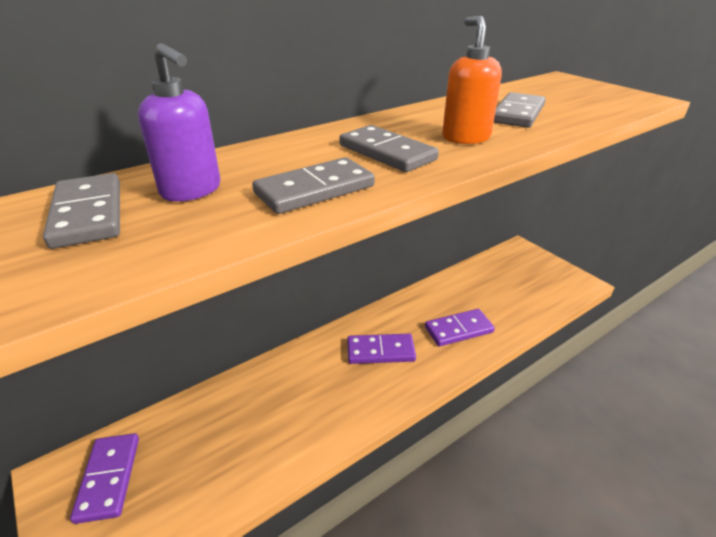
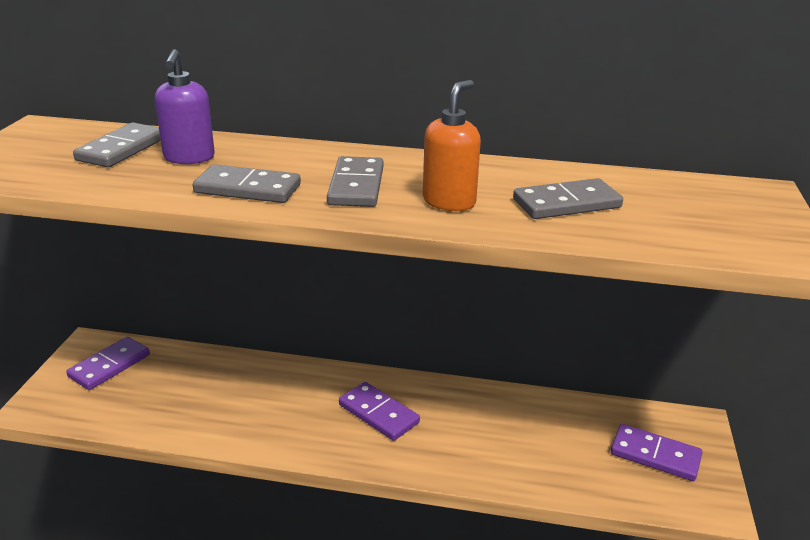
camera: 45 degrees right, 5 degrees down
(458, 330) = (477, 447): purple domino -> purple domino (655, 455)

